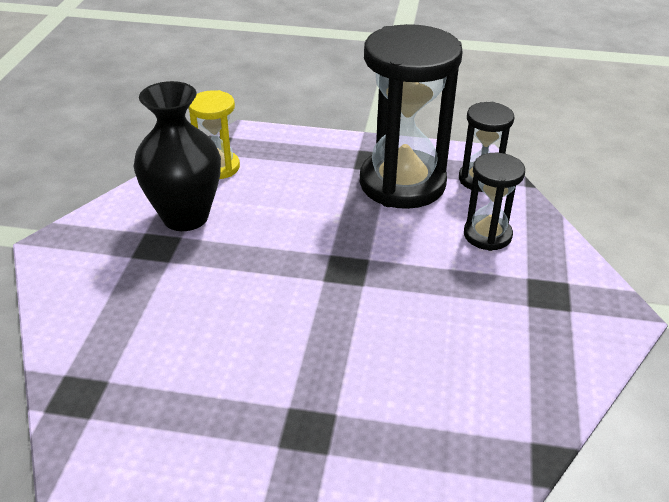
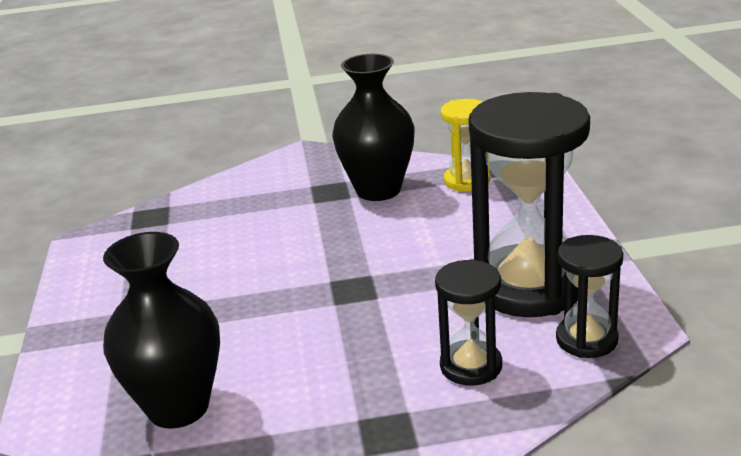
camera: 75 degrees right, 10 degrees down
(472, 413) = (178, 407): none -> black vase

